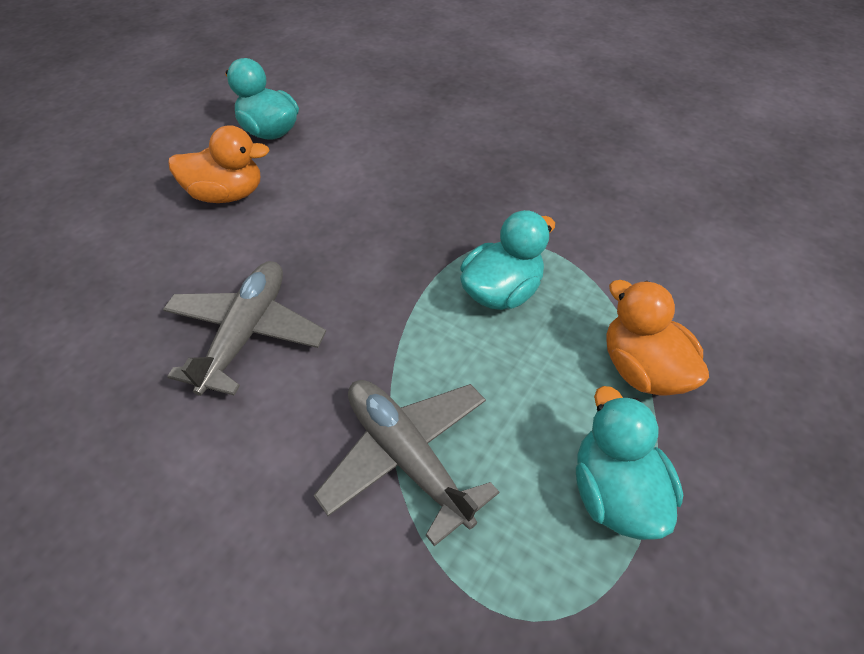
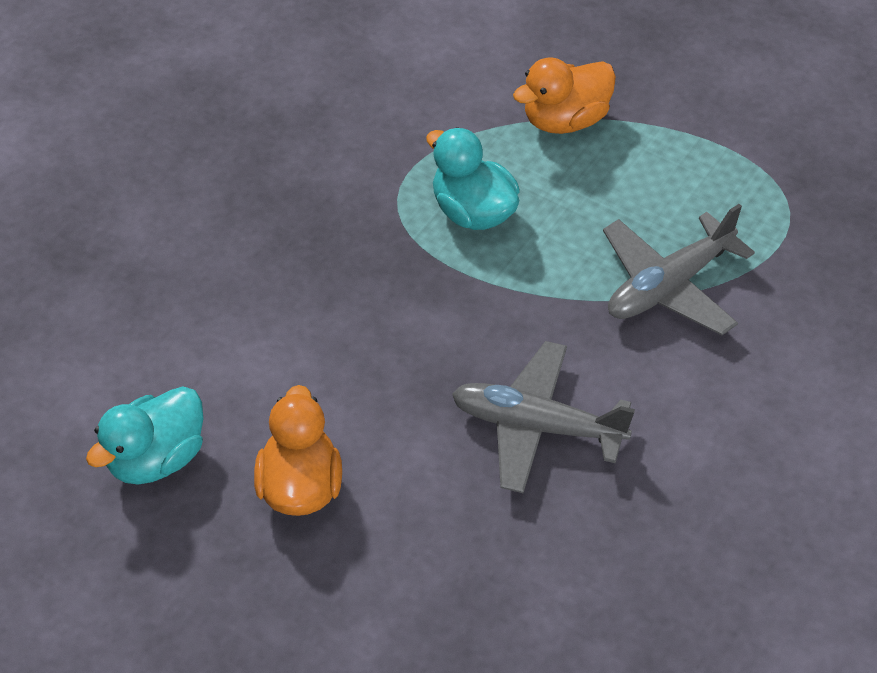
camera: 90 degrees left, 0 degrees up
(614, 491) = (685, 154): turquoise duck -> none

